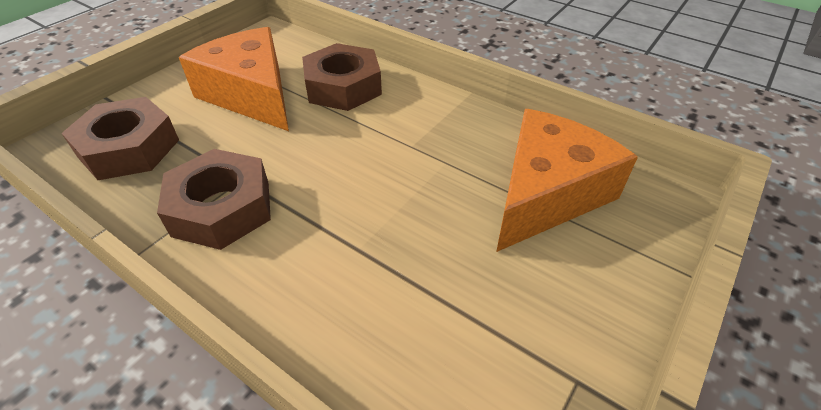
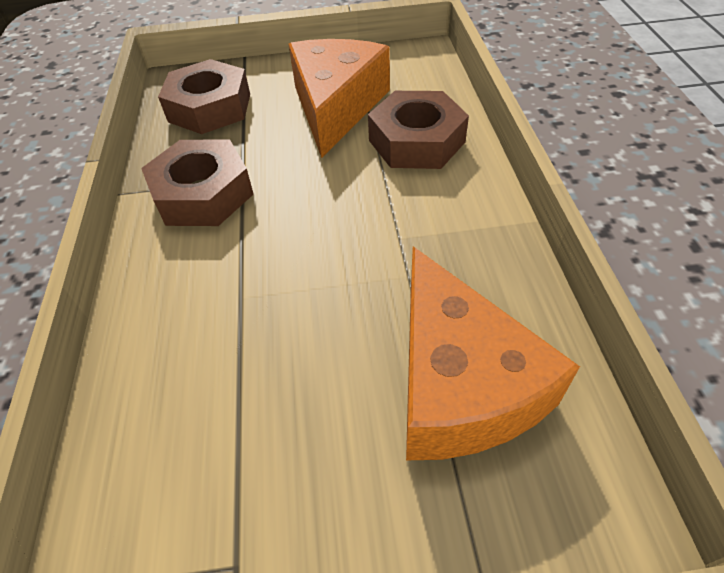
camera: 50 degrees right, 5 degrees up
(547, 194) = (459, 383): orange cheese -> orange cheese turned 75 degrees clockwise

